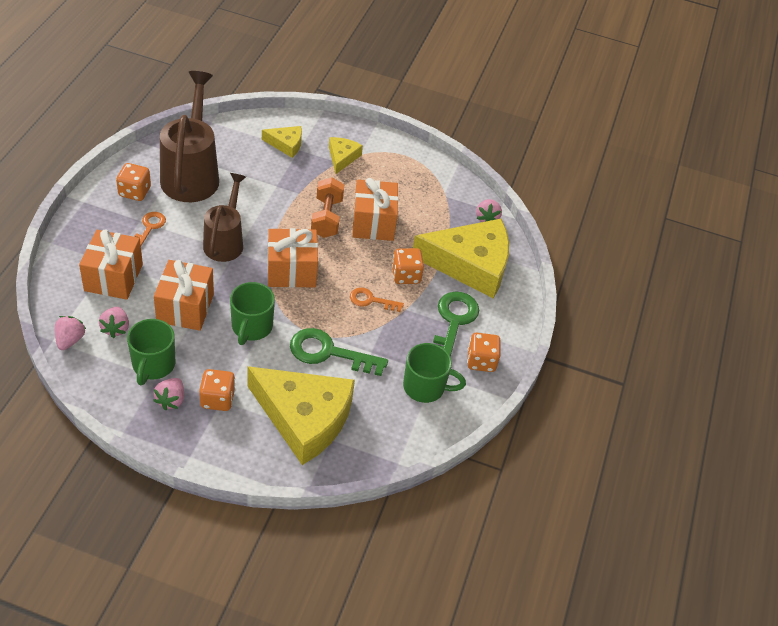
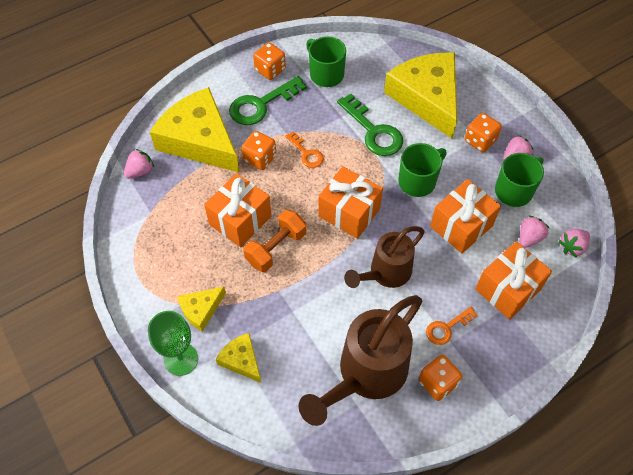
camera: 135 degrees left, 10 degrees up
(327, 128) = (181, 359): none -> green goblet

